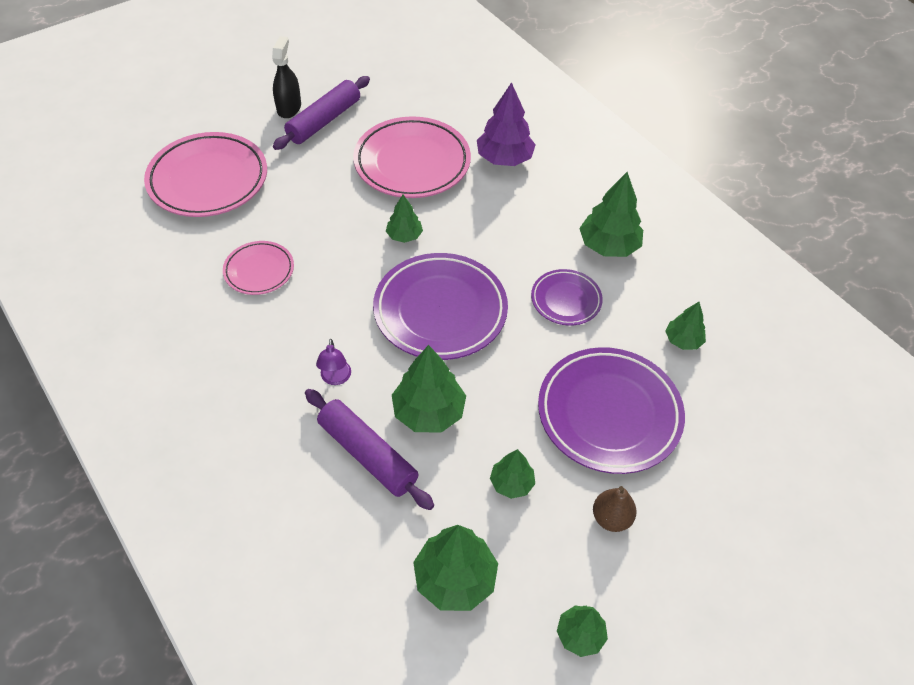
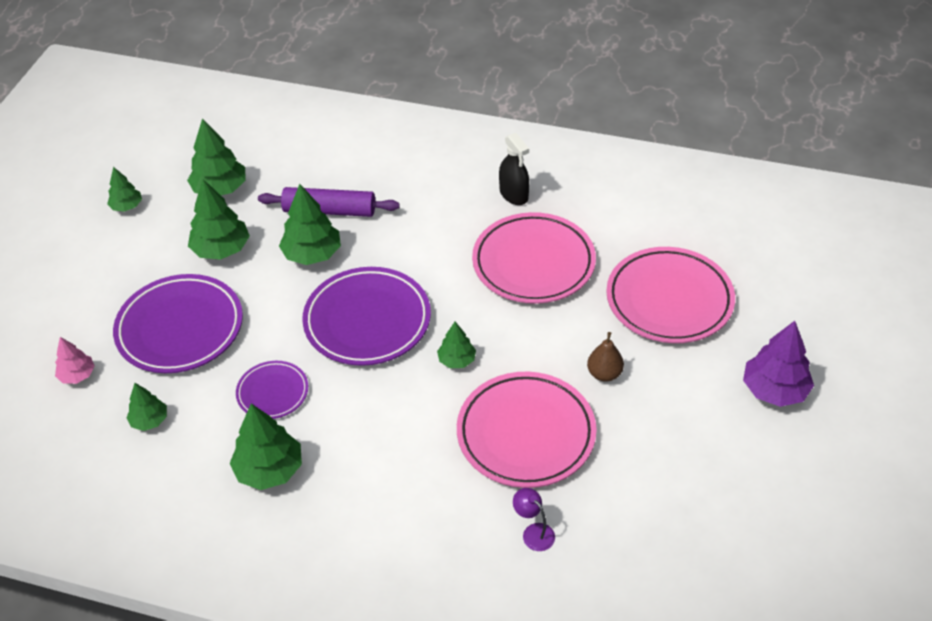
camera: 145 degrees right, 5 degrees down
(259, 271) = (533, 263): pink plate -> pink plate, size x1.85
(289, 108) = (707, 412): black spray bottle -> black spray bottle (514, 194)
(324, 121) = (657, 422): purple rolling pin -> none
(335, 378) = (396, 235): purple lamp -> purple lamp (533, 532)
(504, 158) = (445, 501): purple tree -> purple tree (774, 390)
(511, 483) = (221, 249): green tree -> green tree, size x1.72
(611, 518) = (140, 269): brown pear -> brown pear (604, 374)
(731, 427) = (77, 375): none -> pink tree

